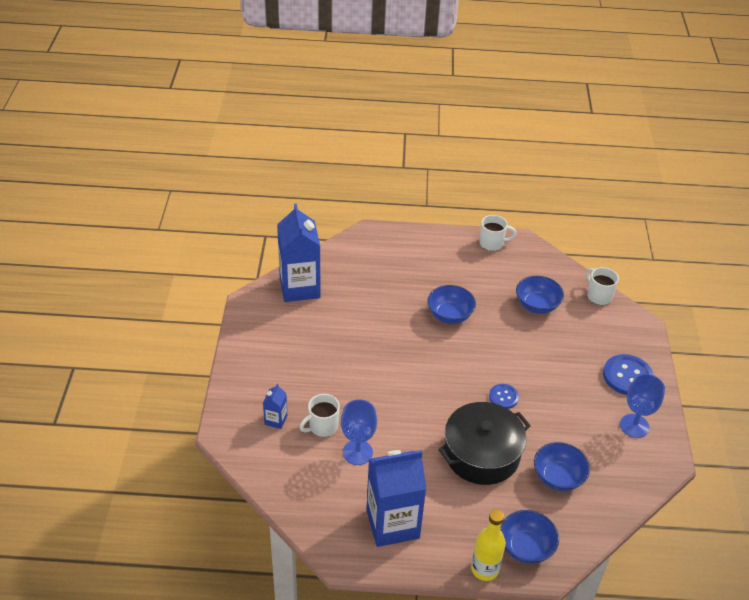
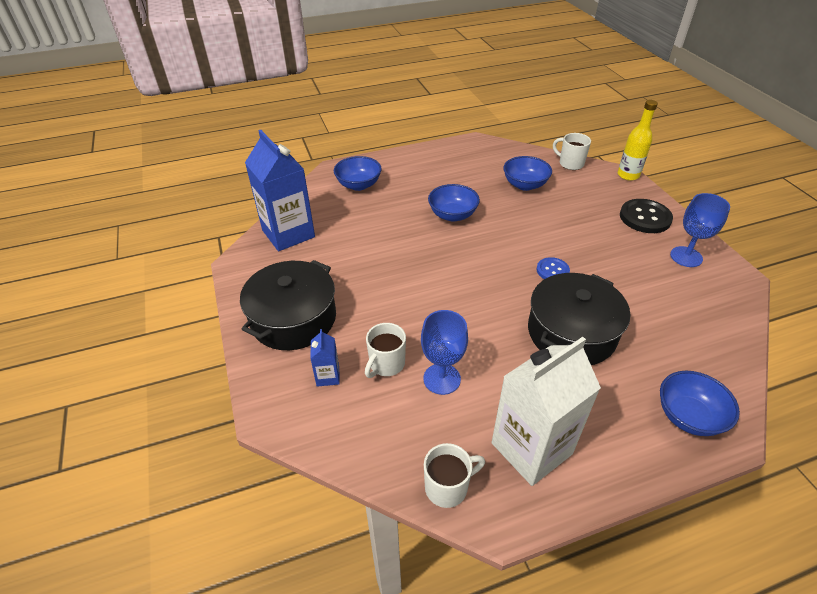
camera: 20 degrees left, 0 degrees up
(271, 366) = (293, 318): none -> black pot
(392, 524) = (531, 448): blue carton -> white carton
(485, 569) = (667, 461): yellow bottle -> yellow bottle (628, 175)
(492, 243) = (452, 149): white mug -> white mug (447, 487)
(558, 477) = (660, 329): blue bowl -> blue bowl (358, 185)
(627, 376) = (645, 217): blue button -> black button

